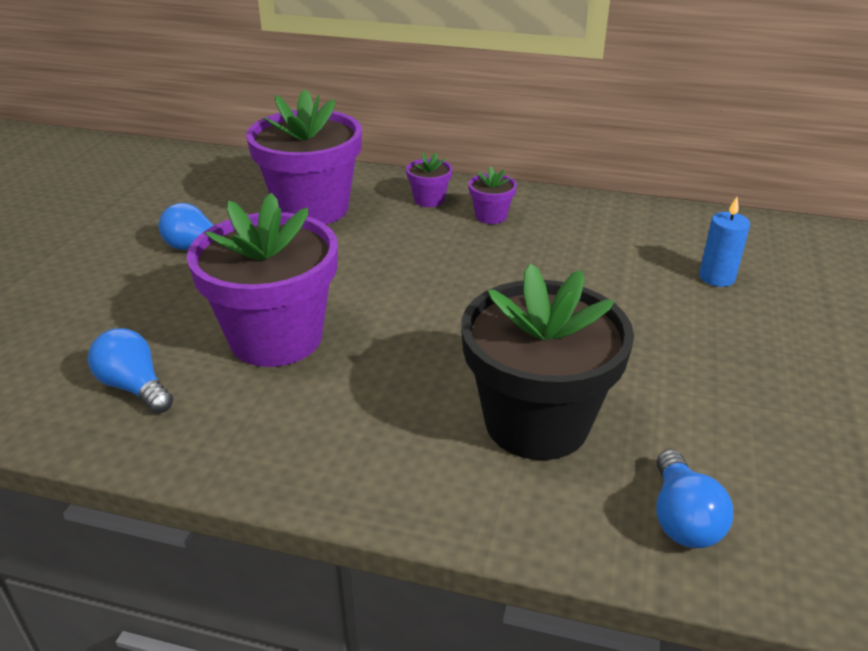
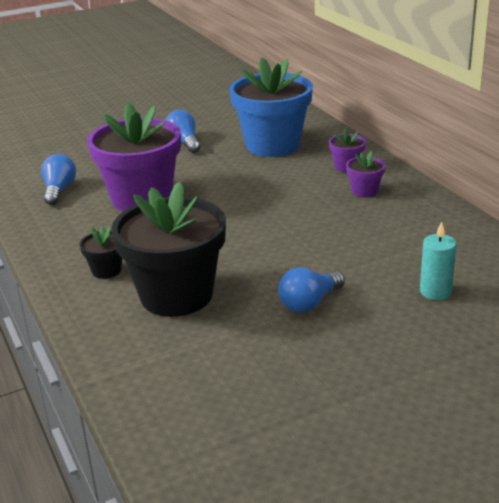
camera: 50 degrees right, 5 degrees down
(312, 209) = (272, 145): purple flower pot -> blue flower pot
(406, 447) = (106, 270): none -> black flower pot
(682, 518) = (155, 370): blue light bulb -> blue light bulb (309, 303)
(716, 277) = (435, 292): blue candle -> turquoise candle

